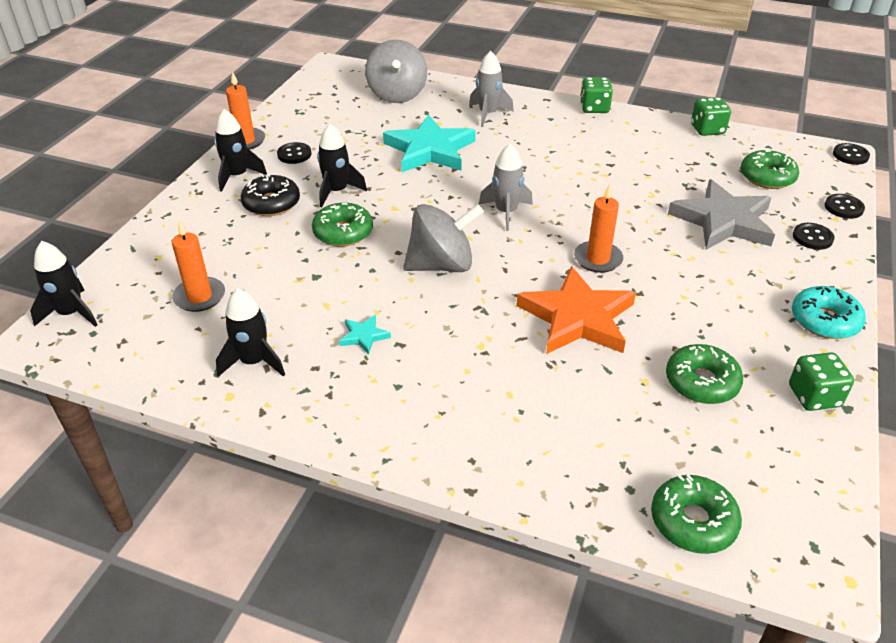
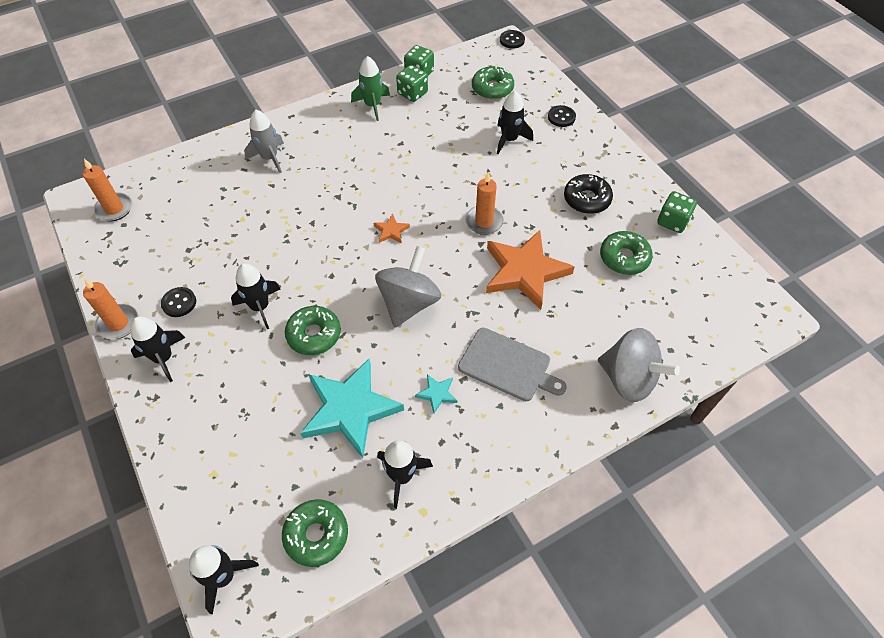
camera: 50 degrees left, 15 degrees up
(199, 297) = (295, 471): orange candle -> orange candle (114, 209)
(271, 203) = (228, 357): black donut -> black donut (586, 199)
(397, 95) = (177, 188): grey spinning top -> grey spinning top (628, 379)
(430, 150) = (273, 219): turquoise star -> turquoise star (350, 409)
(450, 366) = (508, 365): none -> grey cutting board
(506, 212) = (391, 231): grey rocket -> orange star
(594, 108) = (332, 102): green dice -> green dice (412, 93)
(626, 128) = (372, 105): none -> green rocket
(693, 521) = (711, 340): green donut -> green donut (316, 535)
(723, 221) = (509, 139): grey star -> black rocket
(824, 320) = (626, 170): turquoise donut -> none
(843, 208) = (551, 83): black button -> none

